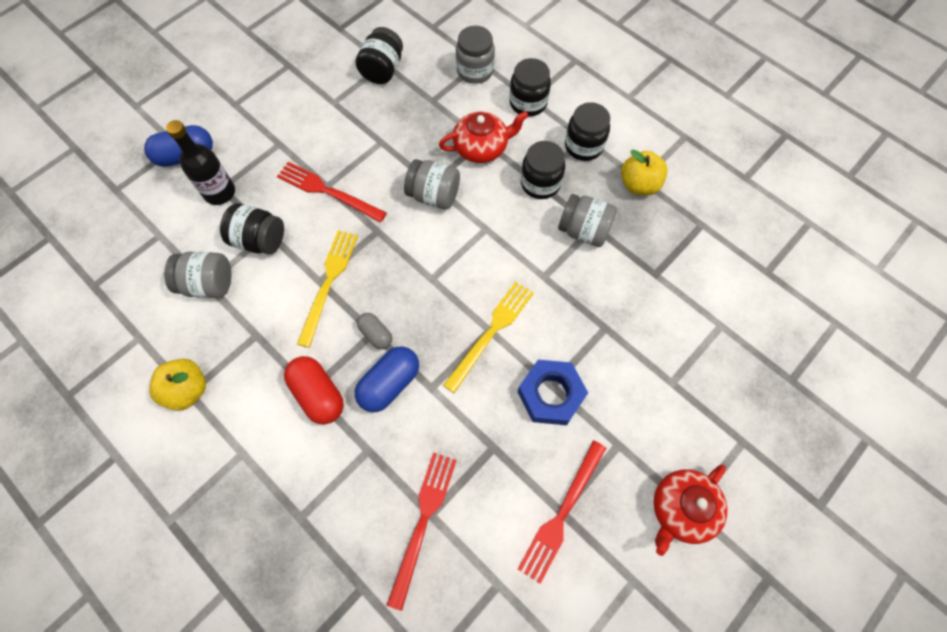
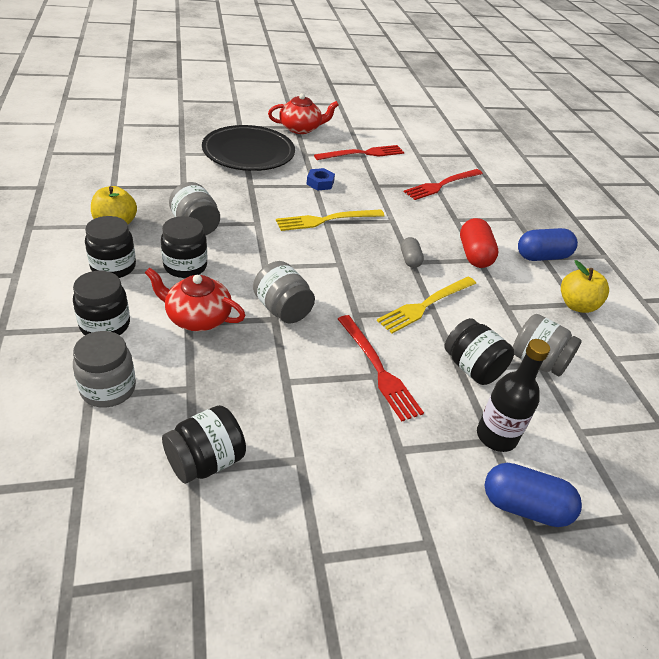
camera: 150 degrees left, 25 degrees down
(389, 384) = (419, 235): blue capsule -> blue capsule (542, 257)
(551, 395) = (320, 183): blue nut -> blue nut, size x0.59
(670, 387) = (248, 153): none -> black plate

